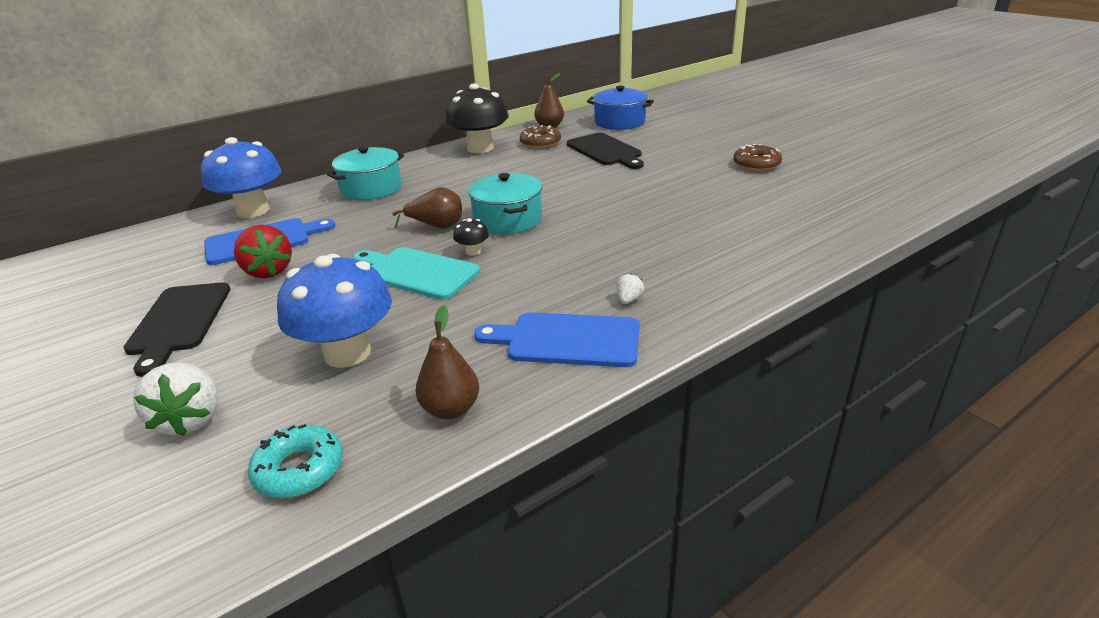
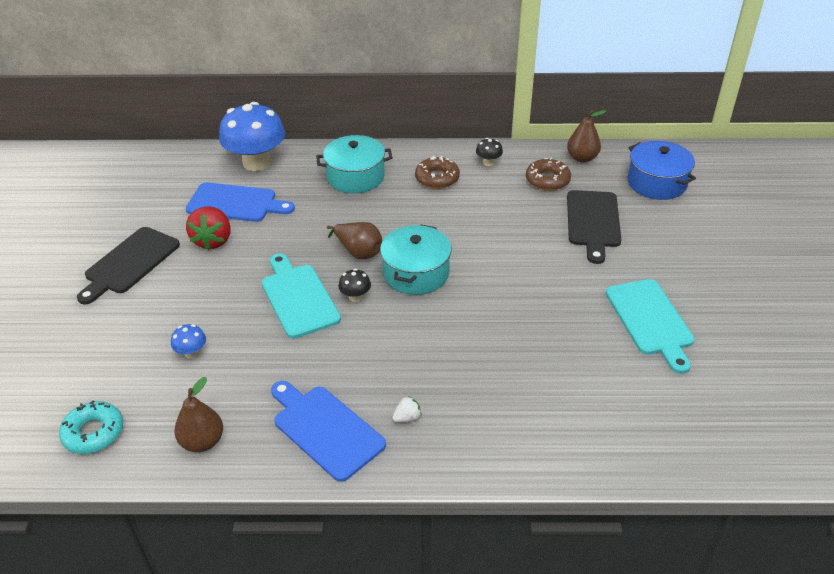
camera: 35 degrees right, 10 degrees up
(190, 419) = (76, 356): white strawberry -> none
(347, 353) = (191, 353): blue mushroom -> blue mushroom, size x0.42
(480, 148) = (488, 162): black mushroom -> black mushroom, size x0.42
(720, 180) = (650, 320): none -> turquoise cutting board
(756, 164) = (715, 318): brown donut -> brown donut (437, 178)

